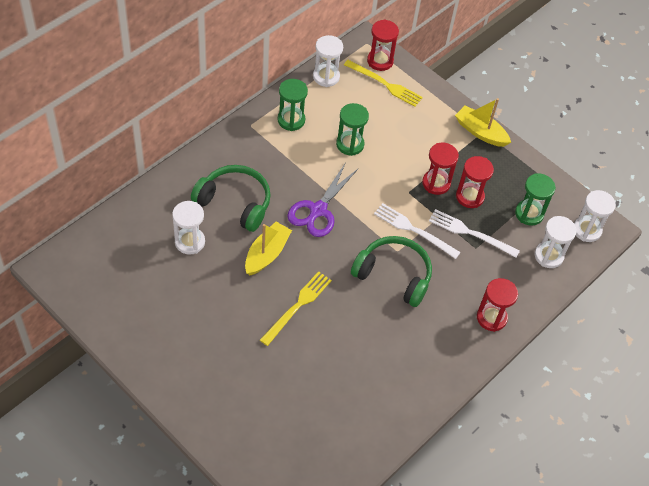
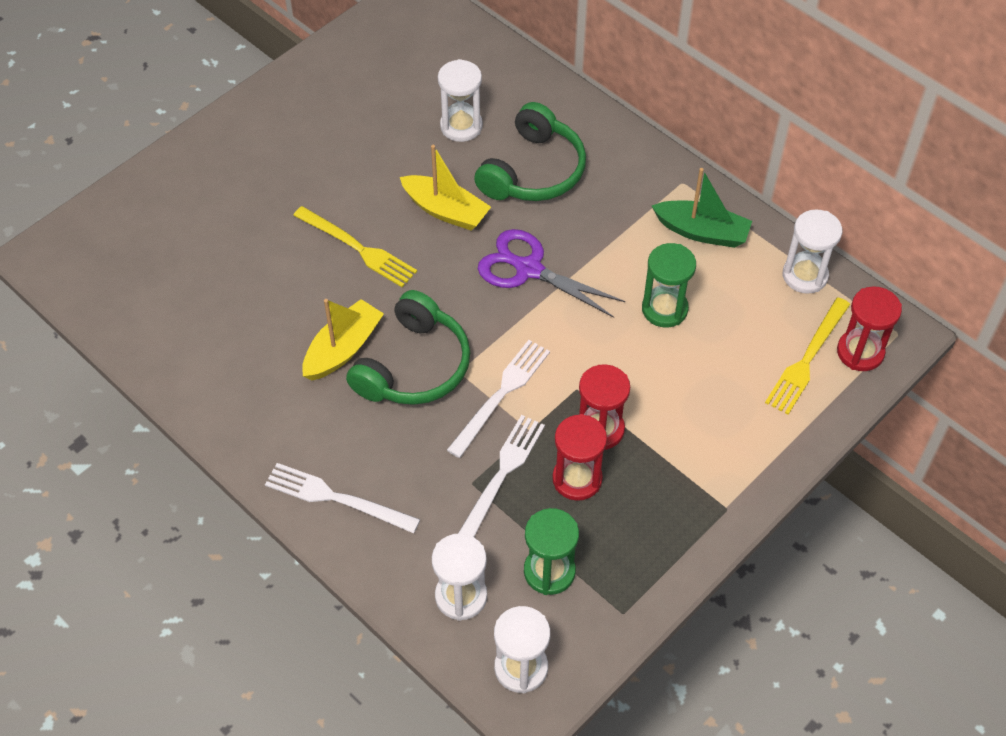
camera: 95 degrees right, 0 degrees up
(291, 120) = (702, 232): green hourglass -> green boat
(480, 132) = (724, 504): yellow boat -> yellow boat (343, 349)
(491, 318) = (337, 498): red hourglass -> white fork

